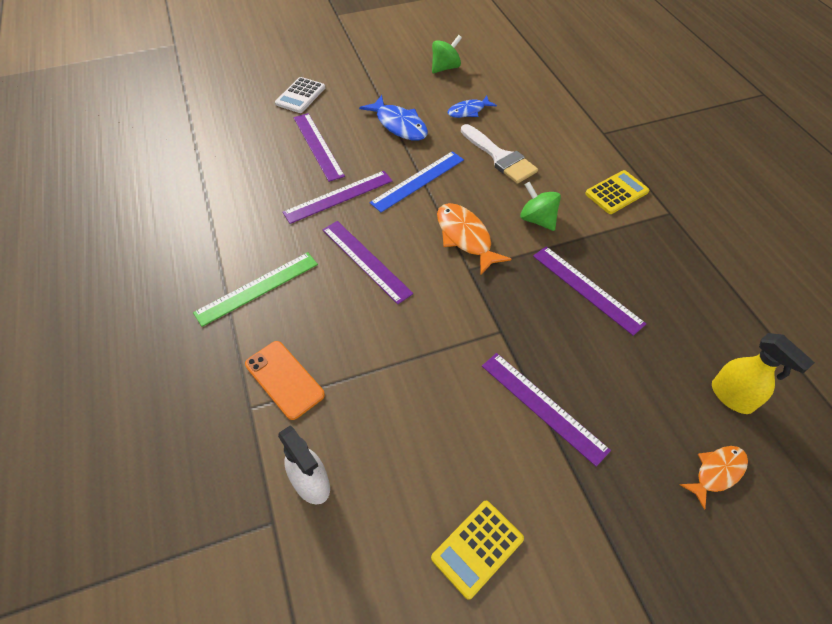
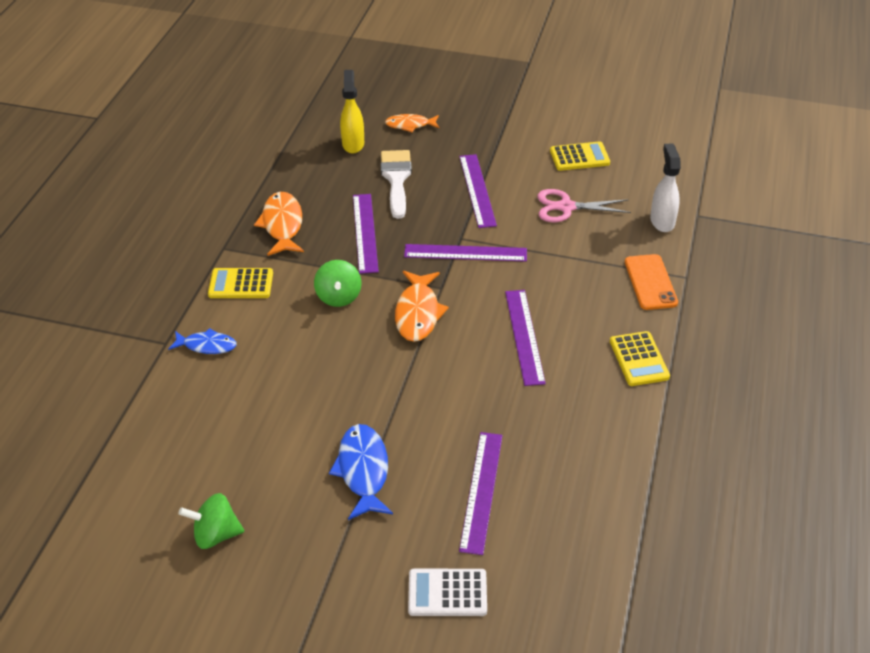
camera: 145 degrees left, 10 degrees down
(257, 288) = (639, 359): green ruler -> yellow calculator
(300, 96) = (447, 593): white calculator -> white calculator turned 150 degrees counterclockwise
(338, 196) = (504, 412): purple ruler -> purple ruler (465, 253)
(418, 181) = (408, 388): blue ruler -> none
(432, 439) = (566, 207): none -> pink scissors
(468, 111) = (265, 447): blue fish -> blue fish (207, 345)
(500, 157) = (299, 371): white brush -> white brush (396, 179)
(659, 258) = (282, 225): none -> orange fish

